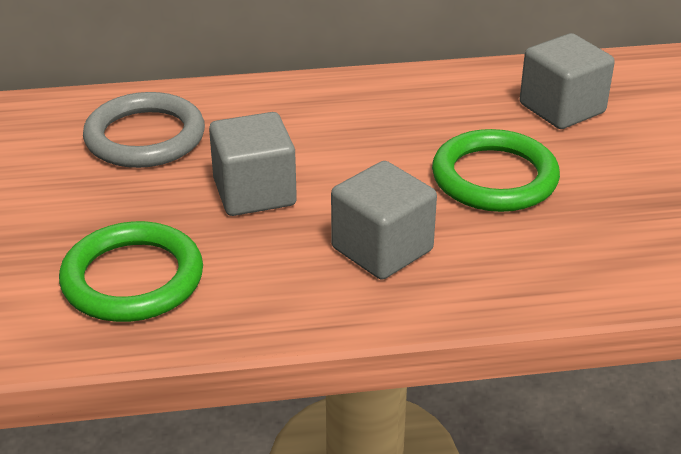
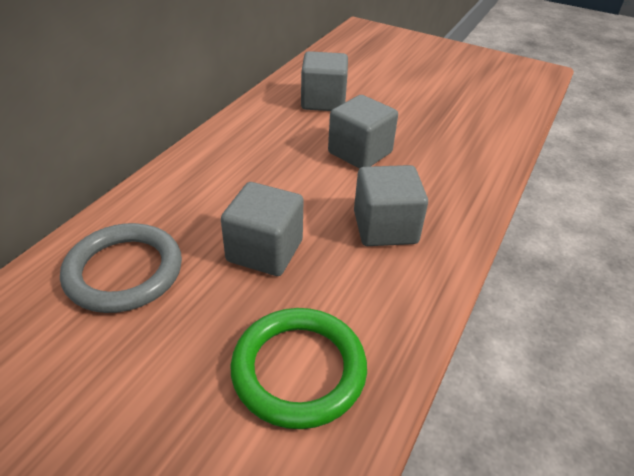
camera: 55 degrees left, 5 degrees up
(494, 177) = (360, 153): green ring -> grey cube

